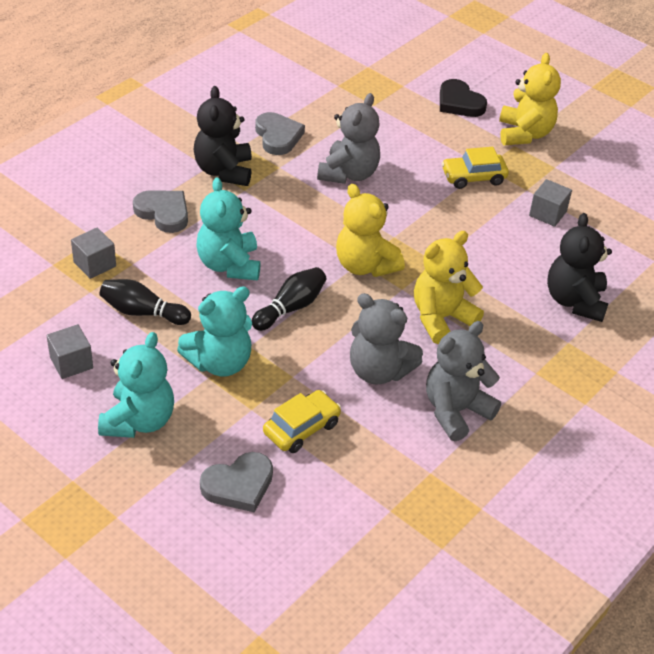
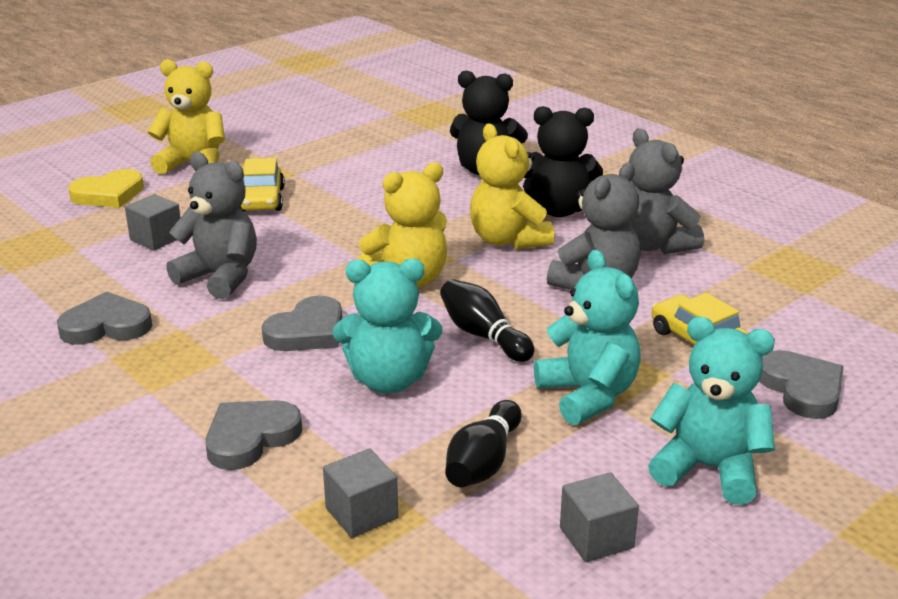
camera: 80 degrees left, 15 degrees down
(224, 171) = (168, 376): black teddy bear -> black teddy bear (558, 210)
(283, 222) = (307, 331): none -> grey heart
(459, 103) = (108, 194): black heart -> yellow heart
(547, 213) = (342, 168): grey cube -> grey cube (156, 238)

